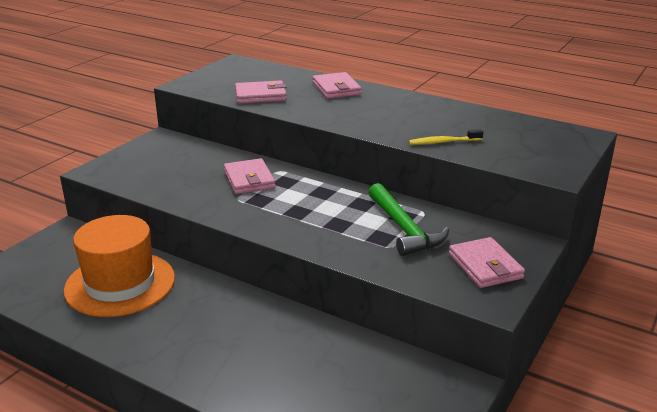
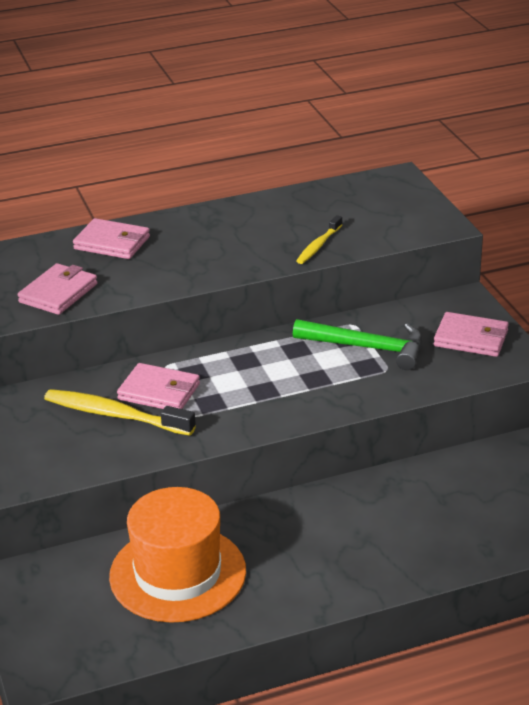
camera: 50 degrees left, 5 degrees up
(207, 176) = (115, 415): none -> yellow toothbrush

